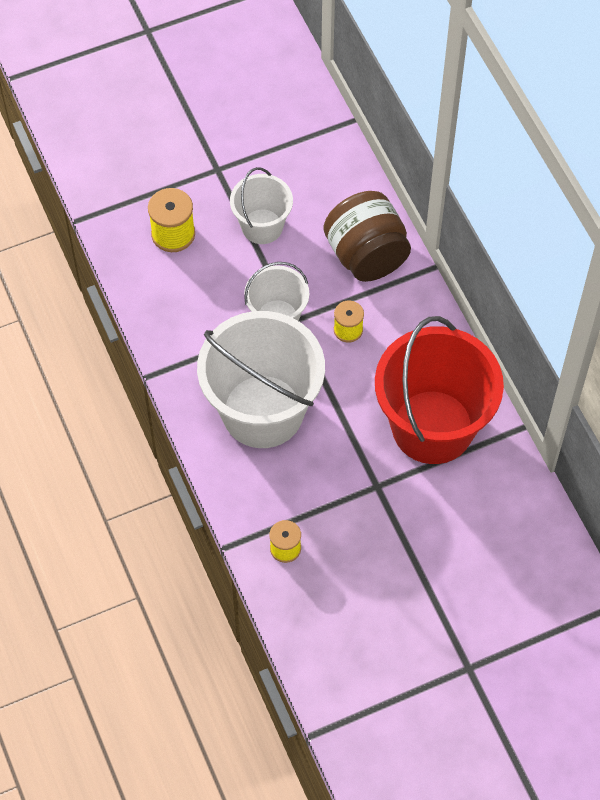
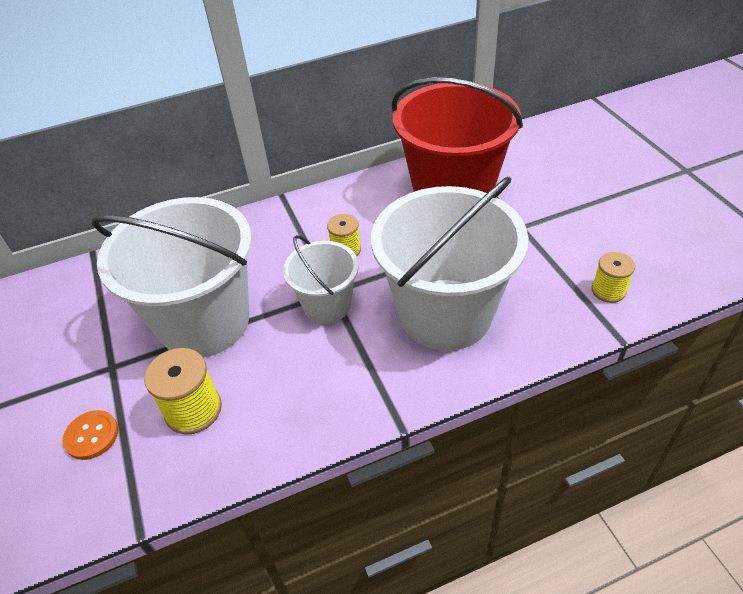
camera: 85 degrees left, 15 degrees down
(154, 172) = (92, 436): none -> orange button
(262, 226) = (204, 322): white bucket -> white bucket, size x1.88
(366, 255) = (259, 239): brown jar -> none

